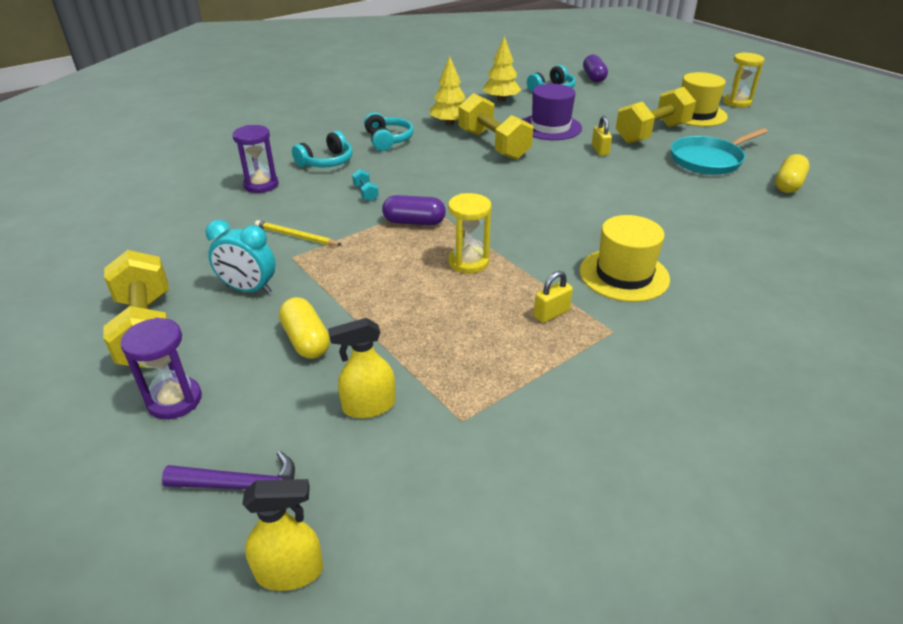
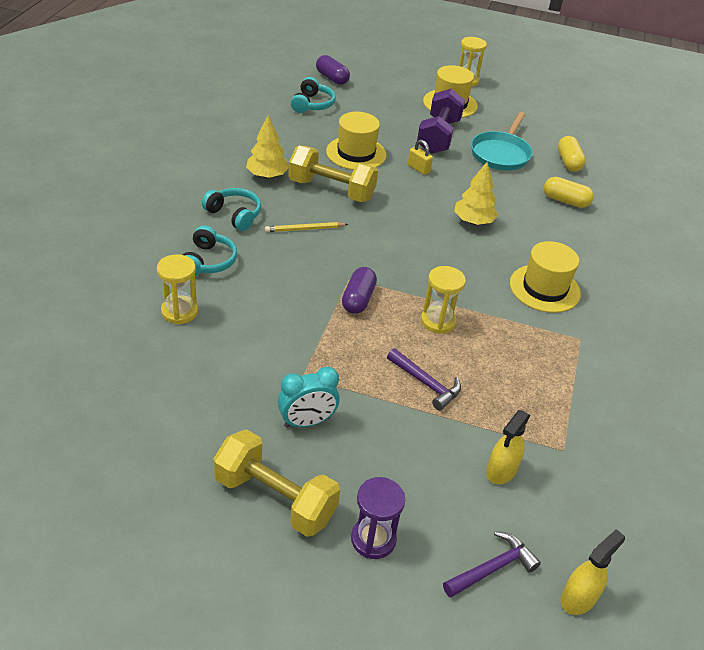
camera: 40 degrees left, 5 degrees up
(261, 185) = (179, 311): purple hourglass -> yellow hourglass
(296, 236) = (281, 354): yellow pencil -> yellow pencil (305, 229)
(306, 340) = (404, 443): yellow capsule -> yellow capsule (565, 201)
(366, 193) = (285, 284): turquoise dumbbell -> none
(391, 304) = (426, 384): none -> purple hammer
(414, 222) = (358, 299): purple capsule -> purple capsule turned 45 degrees counterclockwise
(501, 100) = (281, 131): yellow tree -> yellow tree (473, 221)
(550, 127) = (356, 153): purple hat -> yellow hat
(551, 313) = (533, 342): yellow padlock -> none
(652, 133) = (438, 136): yellow dumbbell -> purple dumbbell

